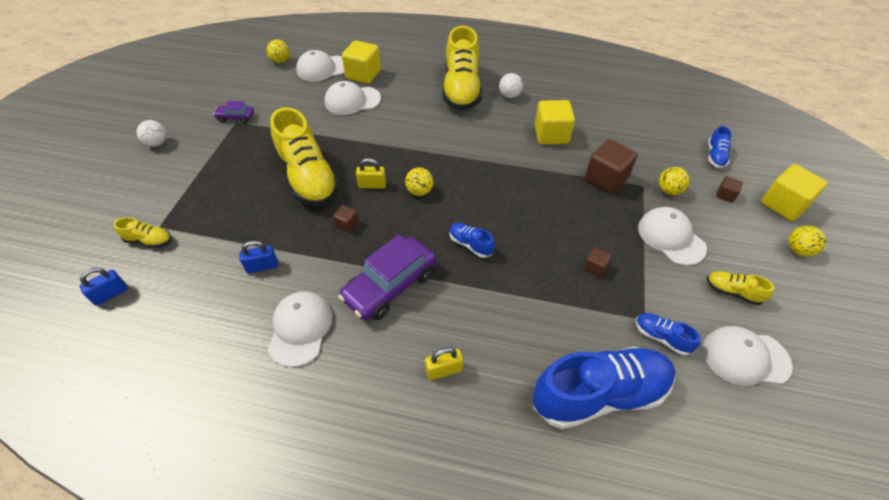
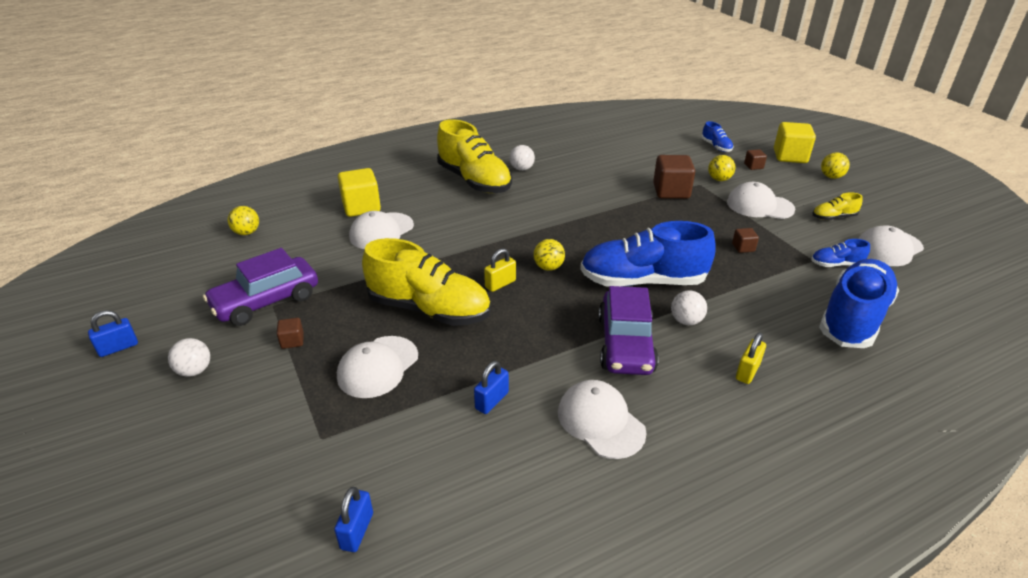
camera: 40 degrees left, 15 degrees down
(144, 107) = (118, 347): none -> blue padlock
(149, 240) = (328, 457): yellow shoe -> none
(236, 117) = (266, 301): purple car -> purple car, size x2.03
(322, 68) = (308, 220): white cap -> white cap (378, 367)
(347, 224) = (522, 323): brown cube -> brown cube (292, 341)
(457, 298) = (686, 321): none -> white ball
(470, 244) = (642, 281): blue shoe -> blue shoe, size x2.27
(551, 135) = (593, 181): yellow cube -> none

